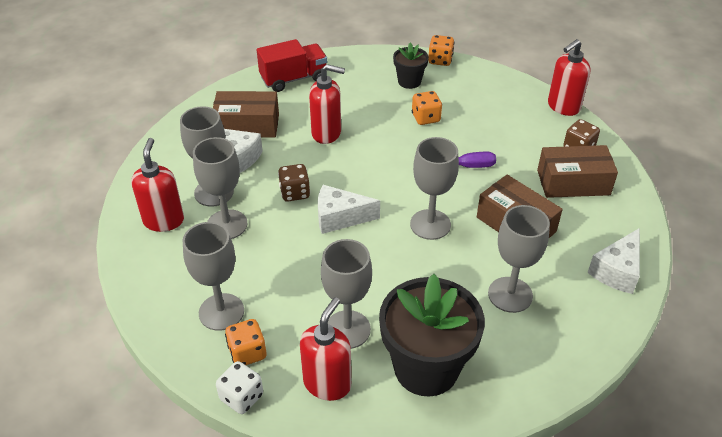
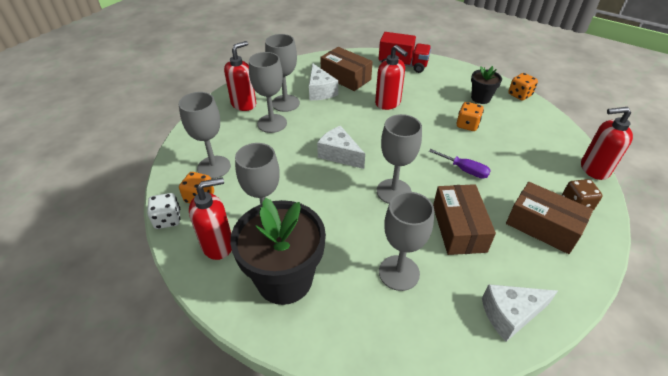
camera: 40 degrees right, 0 degrees up
(295, 193) = (329, 126): brown dice -> none

